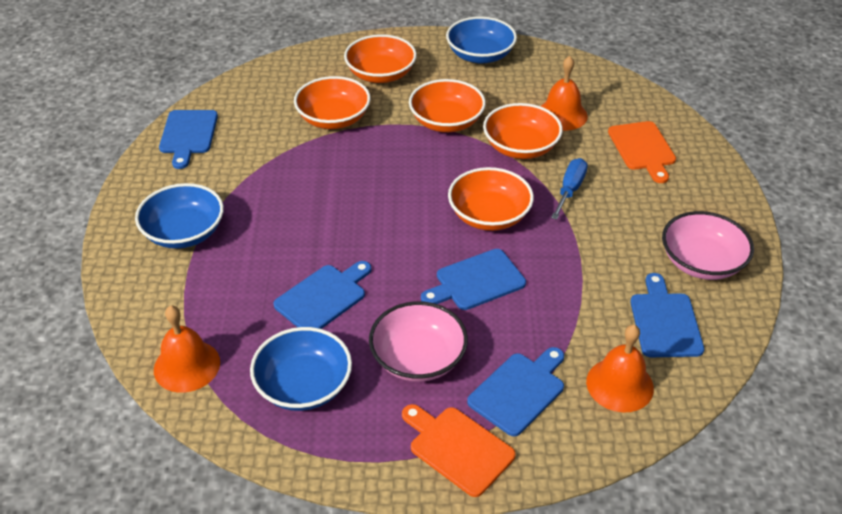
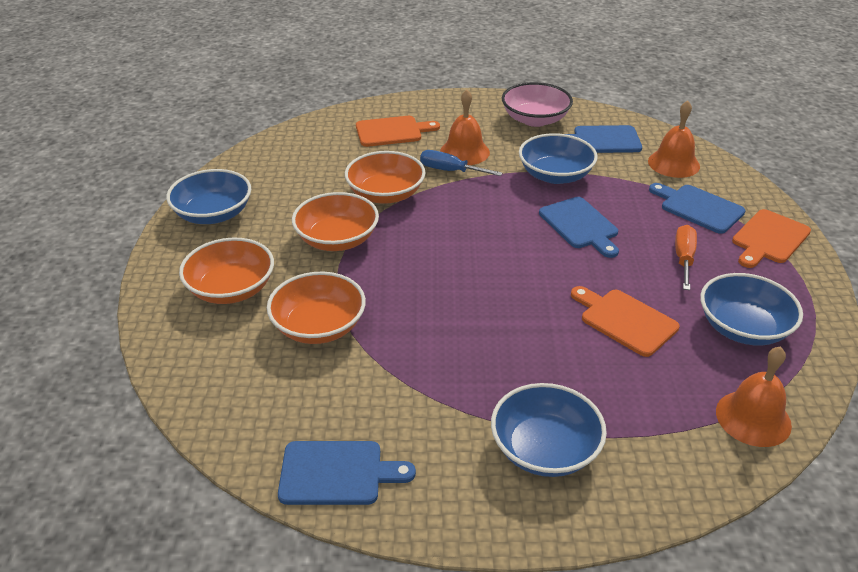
camera: 90 degrees left, 5 degrees down
(323, 297) = (625, 320): blue cutting board -> orange cutting board
(418, 358) = (683, 259): pink bowl -> orange screwdriver
(489, 215) = (490, 216): orange bowl -> none
(562, 115) = (335, 168): orange bell -> orange bell (464, 152)
(573, 270) = (555, 175): none -> blue bowl

